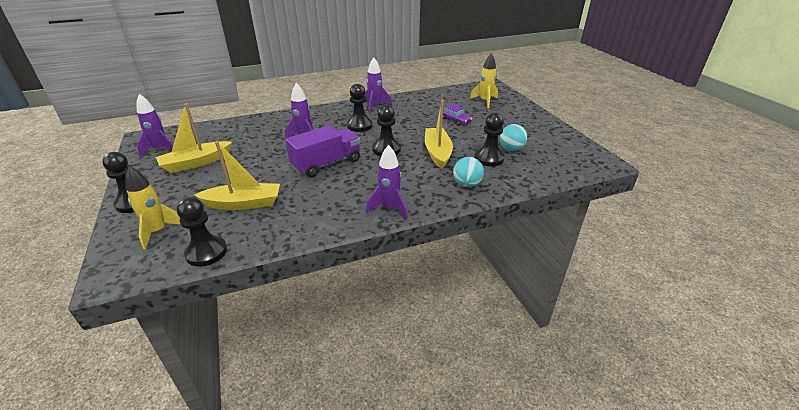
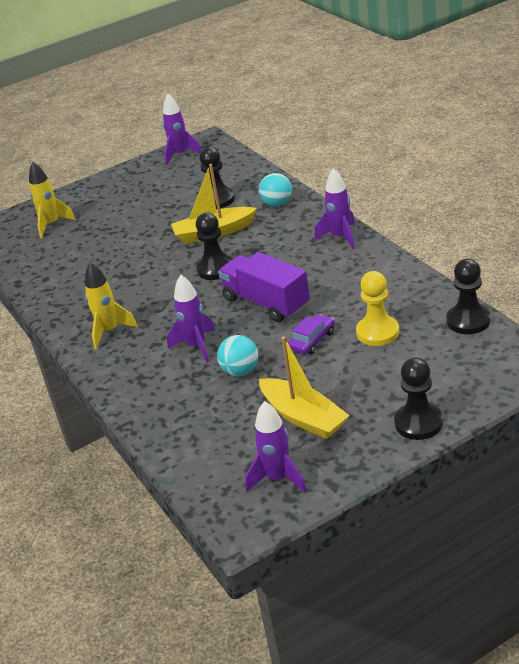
camera: 95 degrees left, 0 degrees up
(158, 231) = (458, 370): yellow rocket -> yellow rocket (109, 331)
(243, 203) = (377, 332): yellow boat -> yellow pawn
(359, 126) = (150, 308): black pawn -> none
(375, 106) = (77, 312): purple rocket -> purple rocket (180, 155)
(455, 120) = (118, 237): purple car -> purple car (312, 340)
(511, 149) = (191, 190): turquoise ball -> turquoise ball (240, 371)

